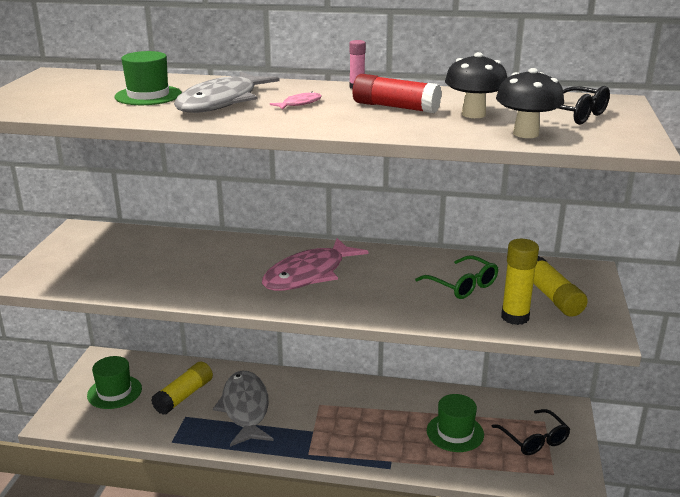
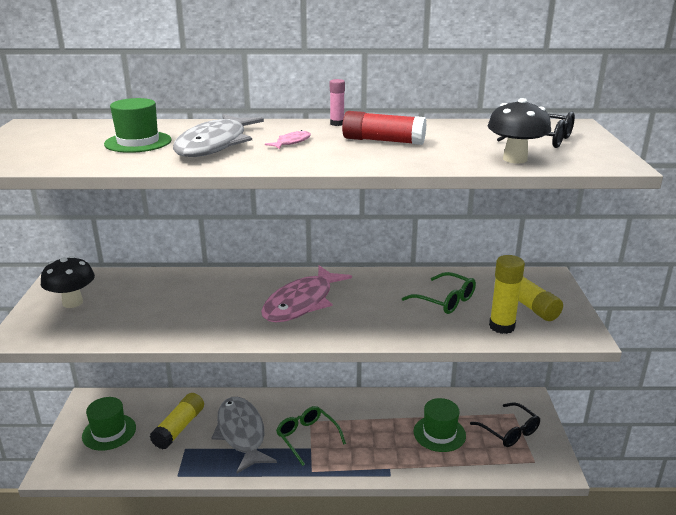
camera: 10 degrees left, 0 degrees up
(312, 420) = (307, 437): none -> green glasses
(473, 114) = (457, 143): black mushroom -> black mushroom (72, 302)

